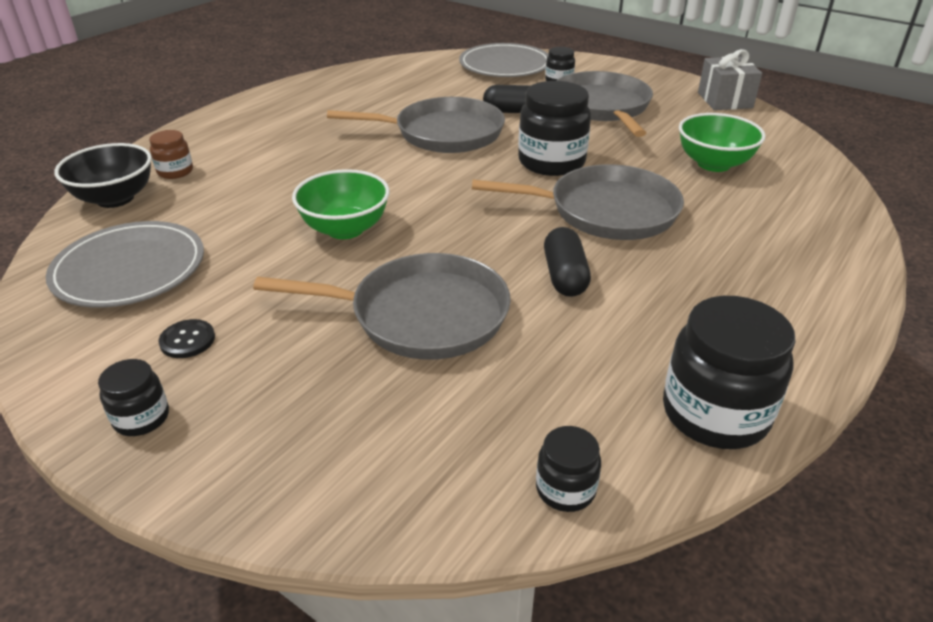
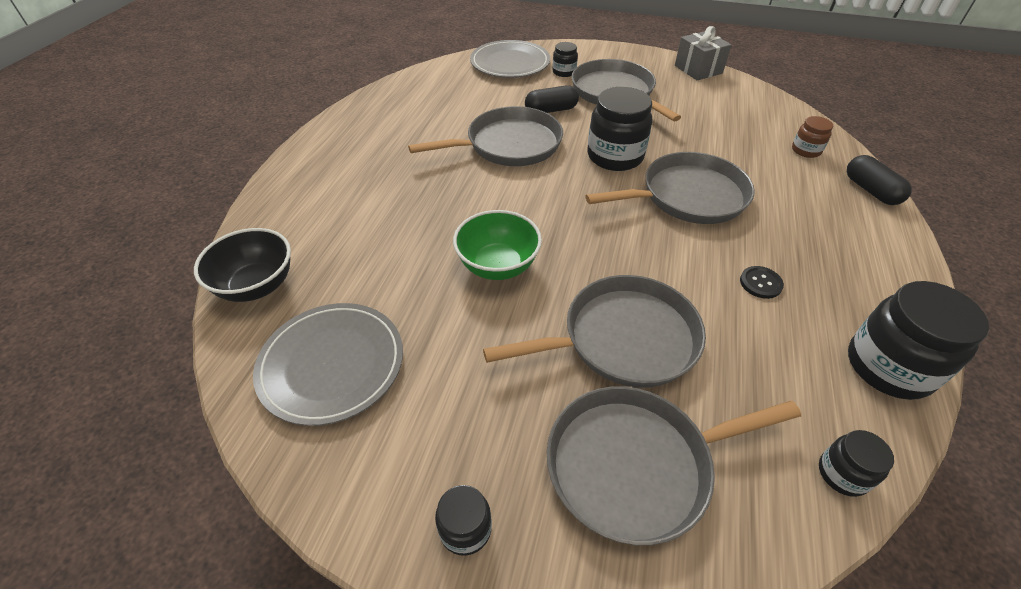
camera: 20 degrees left, 10 degrees up
(175, 171) = (295, 240): brown jar -> brown jar (806, 150)
(187, 340) = (445, 428): black button -> black button (760, 283)
(343, 417) = (635, 465): none -> grey pan
(564, 276) = (702, 268): black capsule -> black capsule (870, 190)
(713, 164) = (731, 132): green bowl -> none

